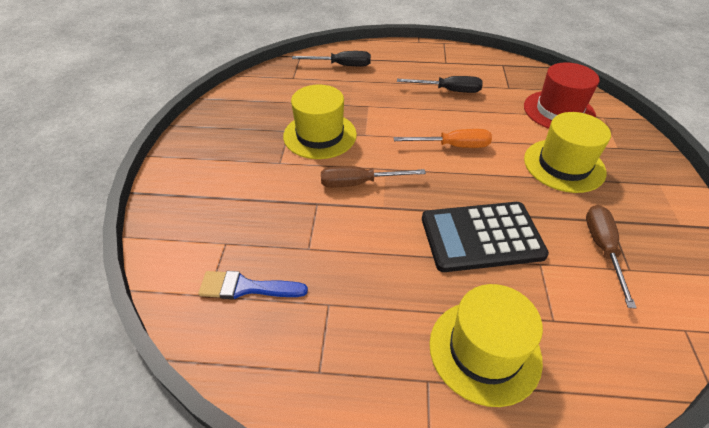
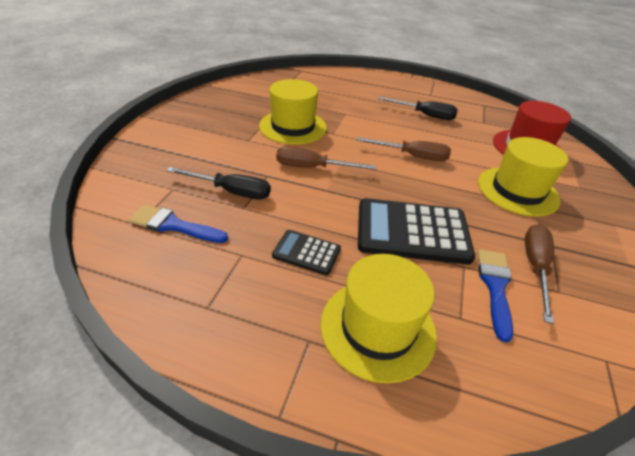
camera: 10 degrees right, 5 degrees down
(342, 65) = (334, 82): black screwdriver -> black screwdriver (231, 191)
(390, 286) = (306, 252): none -> black calculator
(453, 146) = (412, 156): orange screwdriver -> brown screwdriver
(573, 279) = (495, 286): none -> blue brush

